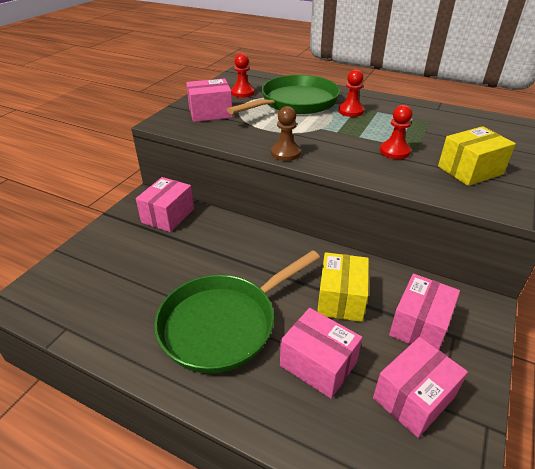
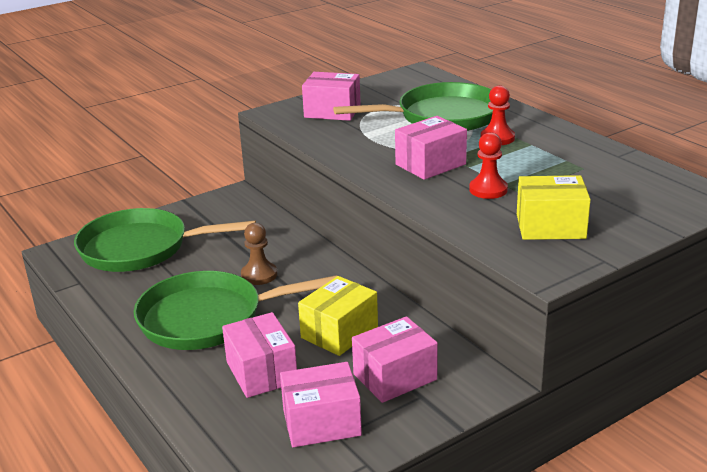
camera: 30 degrees right, 10 degrees down
(102, 271) = (141, 248): none -> green pan
(168, 216) = (241, 216): pink box -> pink box (430, 164)
(242, 93) = (394, 95): red pawn -> none
(285, 153) = (363, 167): brown pawn -> brown pawn (259, 275)

